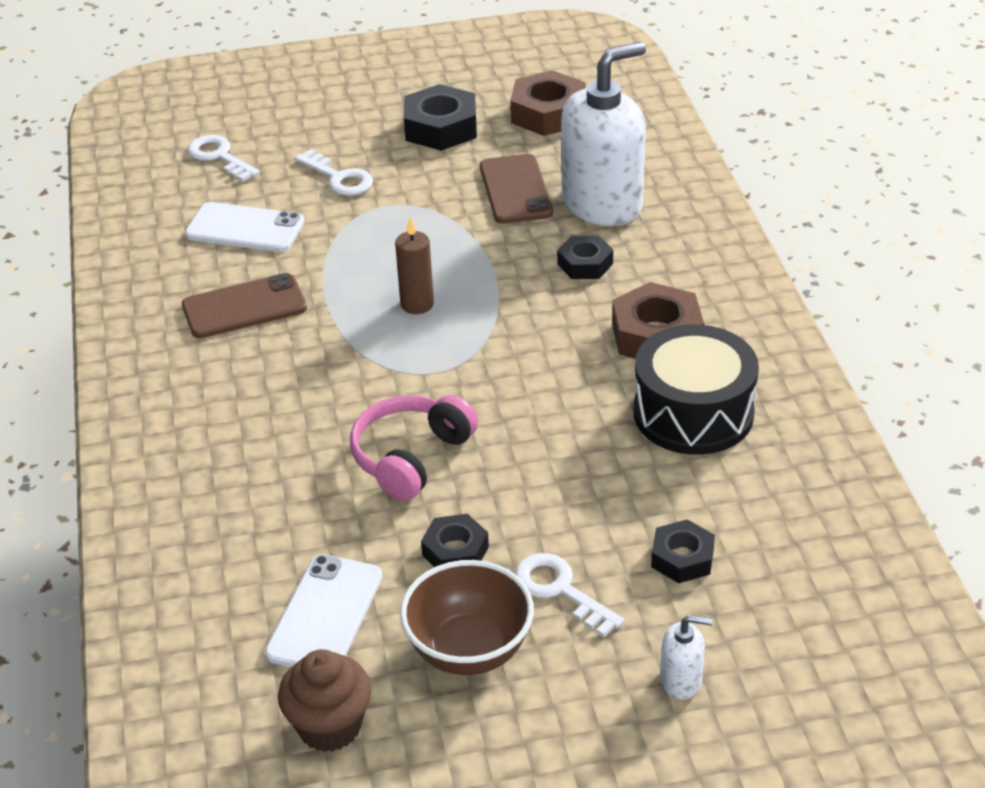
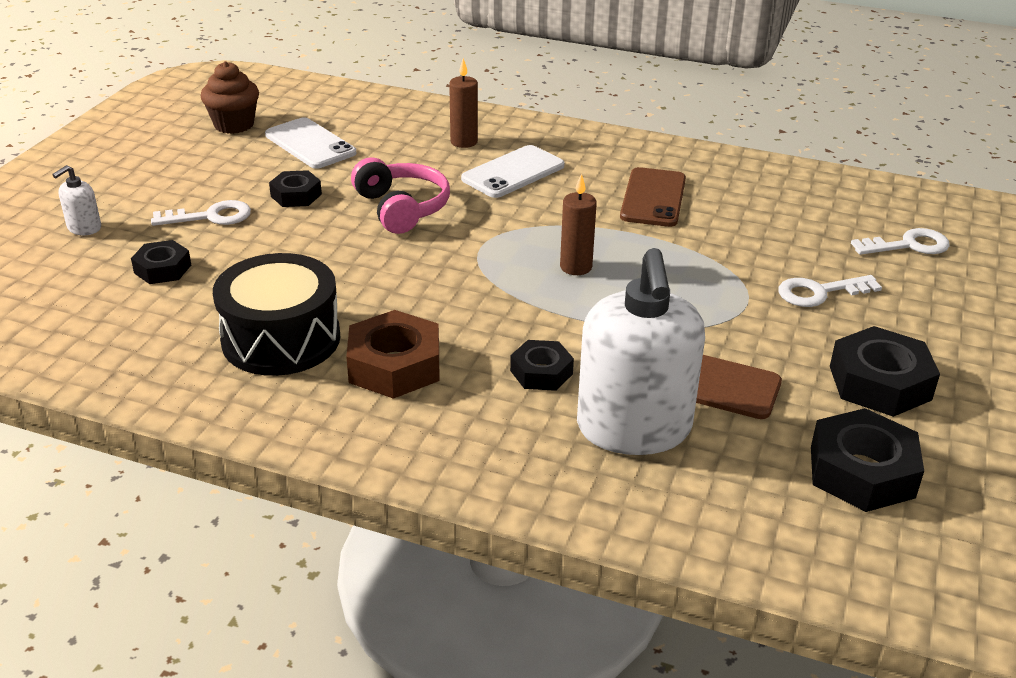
camera: 120 degrees right, 5 degrees down
(216, 486) = (464, 142): none -> brown candle
(245, 228) = (770, 226): white phone -> white phone (513, 172)
(469, 650) = (216, 174): brown bowl -> none
(548, 113) = (862, 472): brown nut -> black nut

